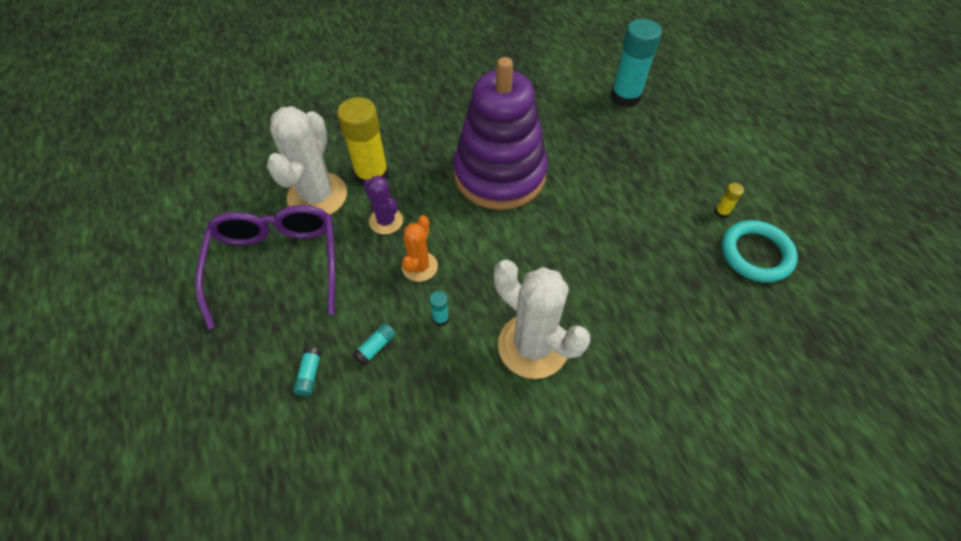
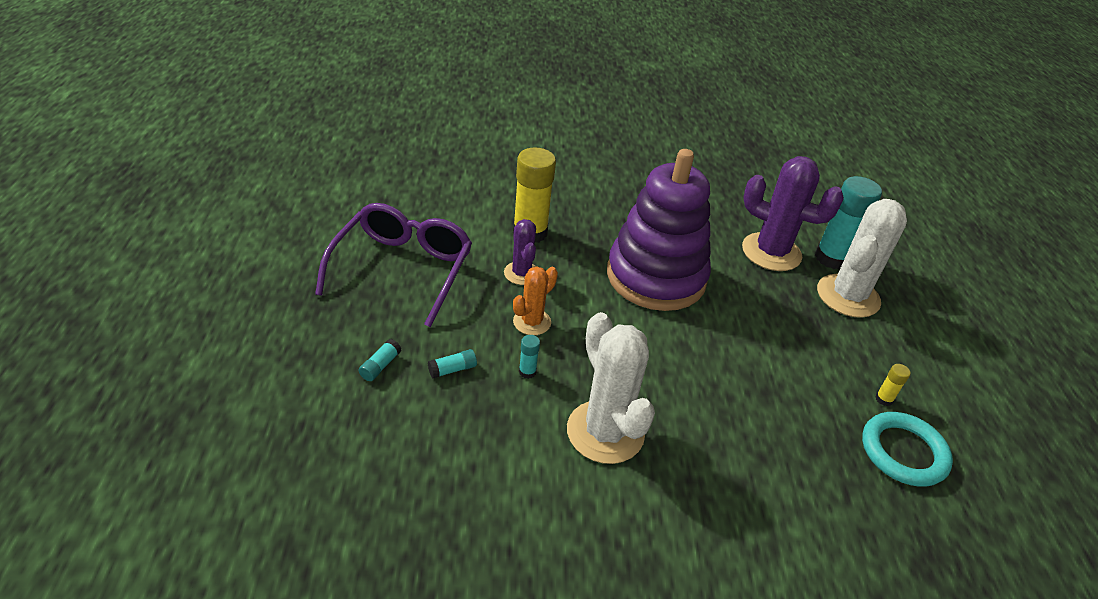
camera: 20 degrees right, 15 degrees down
(317, 196) = (470, 230): white cactus -> white cactus (848, 296)
(578, 111) = (771, 252): none -> purple cactus

